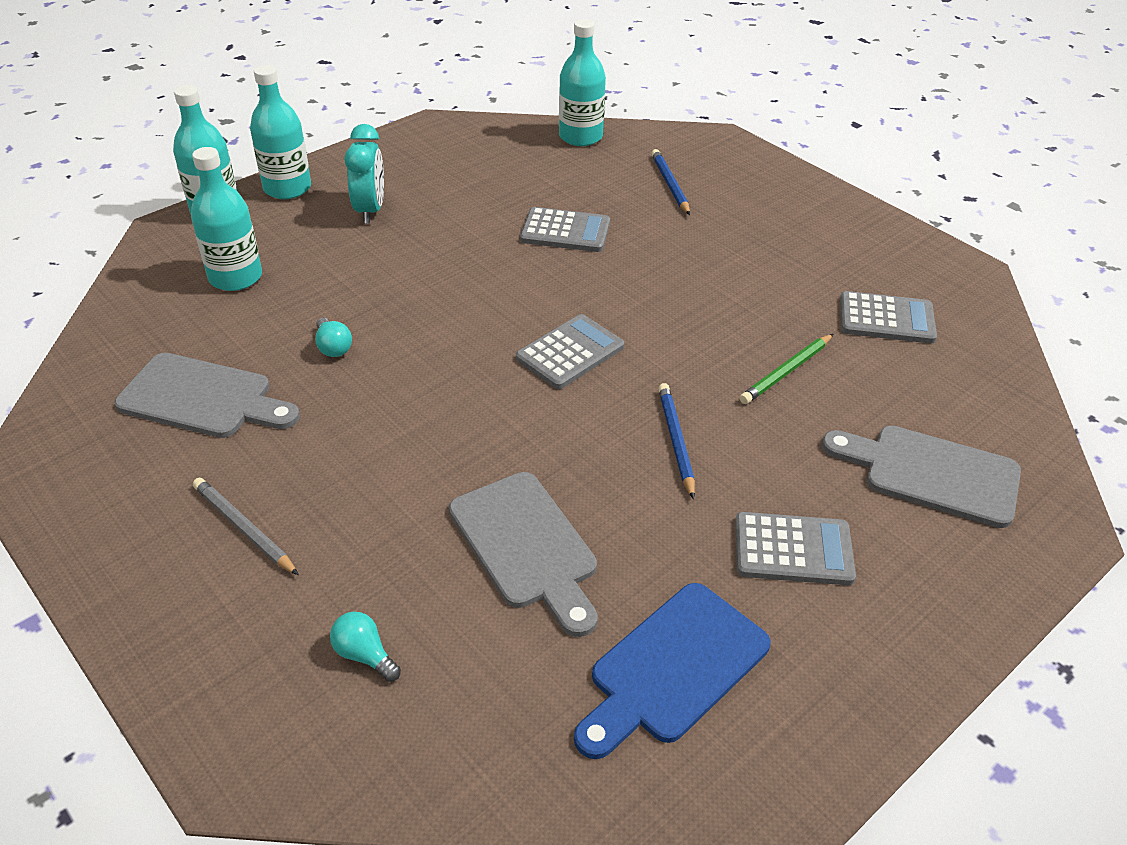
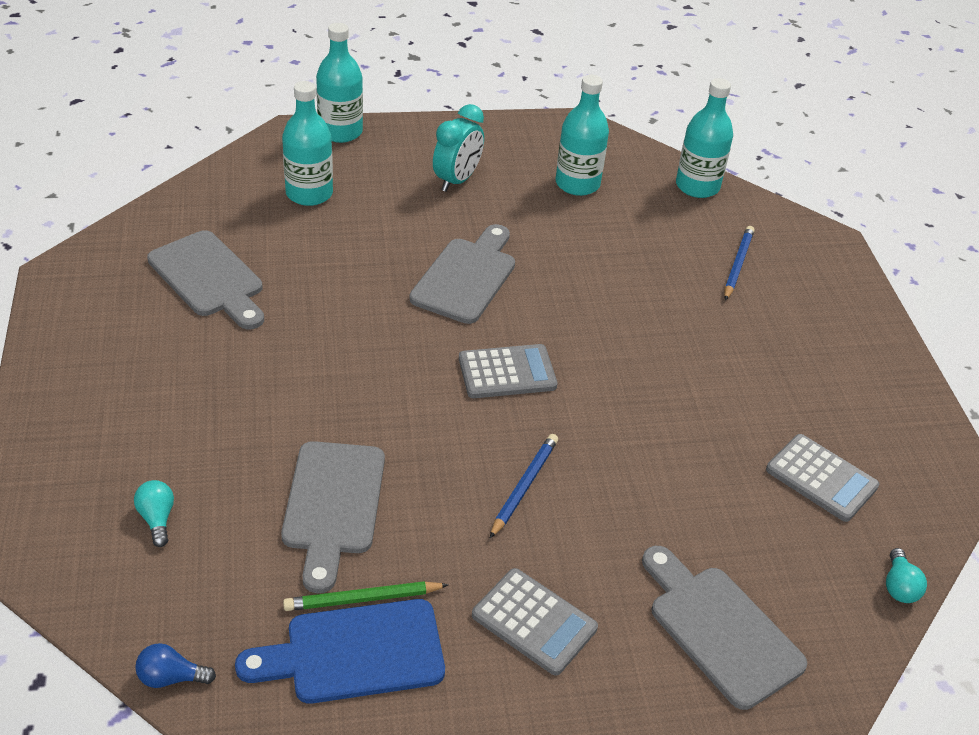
camera: 30 degrees right, 0 degrees up
(244, 528) = (157, 388): grey pencil -> none
(287, 188) = (409, 135): turquoise bottle -> turquoise bottle (577, 184)
(333, 347) = (331, 282): turquoise light bulb -> turquoise light bulb (899, 586)
(457, 288) = (466, 277): none -> grey cutting board
(525, 800) = (171, 677): none -> blue light bulb
(565, 231) = (601, 267): grey calculator -> none
(786, 372) = (677, 478): green pencil -> green pencil (362, 599)

